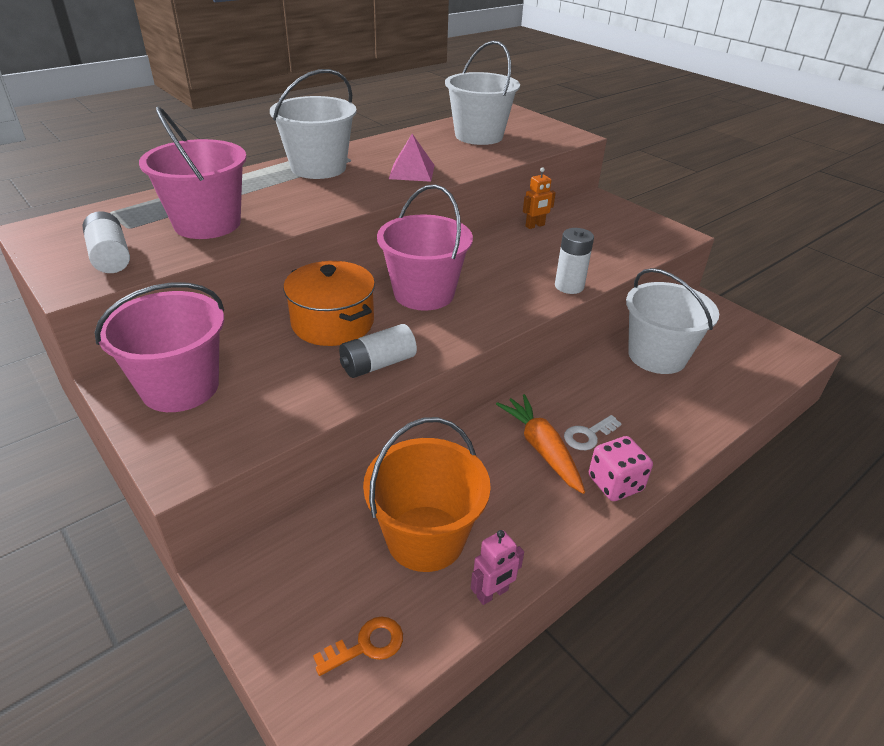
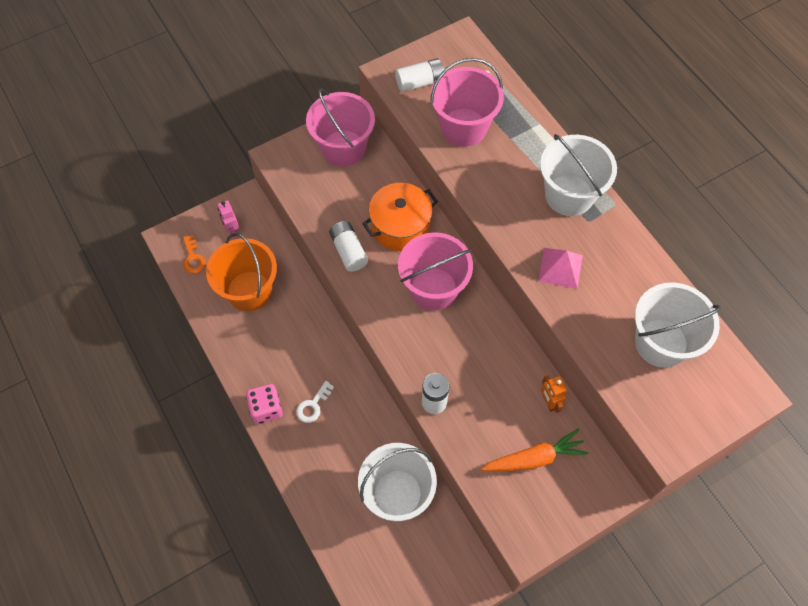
camera: 100 degrees right, 25 degrees up
(492, 593) = (206, 319): pink robot -> pink robot (232, 230)
(542, 449) = (305, 371): orange carrot -> orange carrot (534, 458)
(588, 435) = (313, 405): white key -> white key turned 120 degrees counterclockwise

